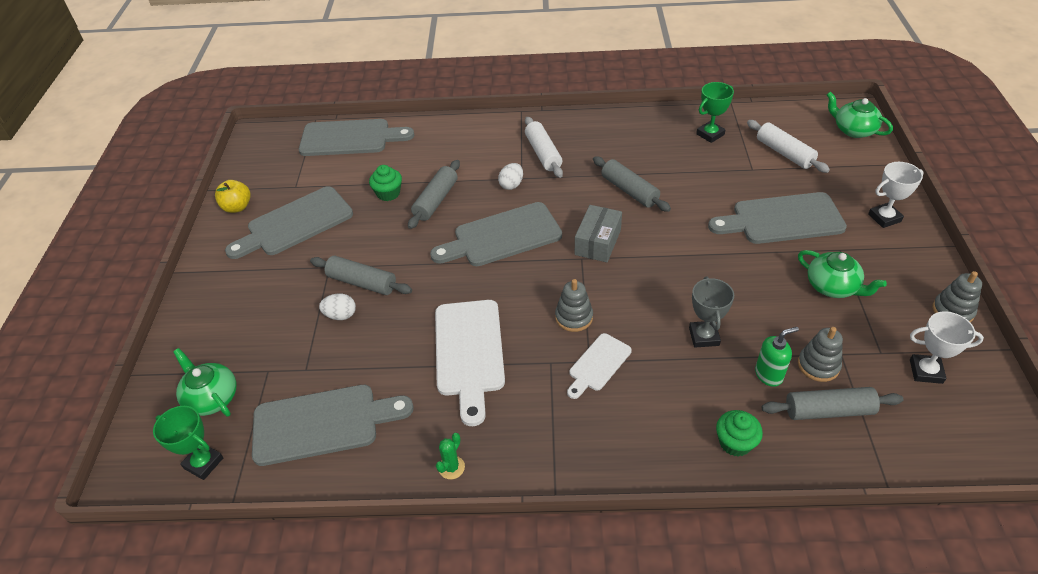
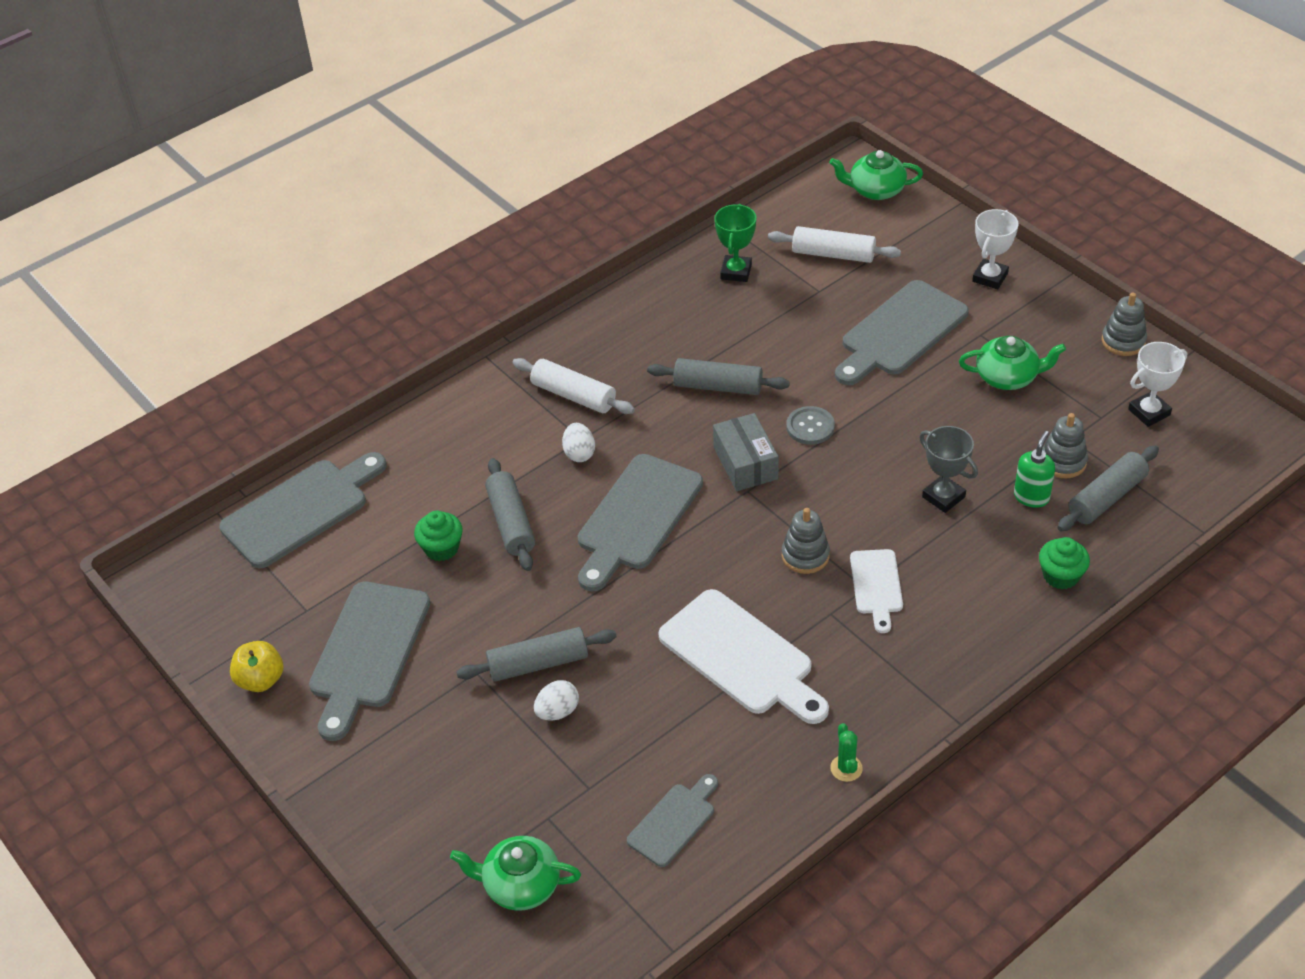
camera: 40 degrees left, 0 degrees up
(203, 463) = (596, 944): green trophy -> none
(322, 423) = (674, 822): grey cutting board -> grey cutting board, size x0.55
(661, 243) = (810, 427): none -> grey button

